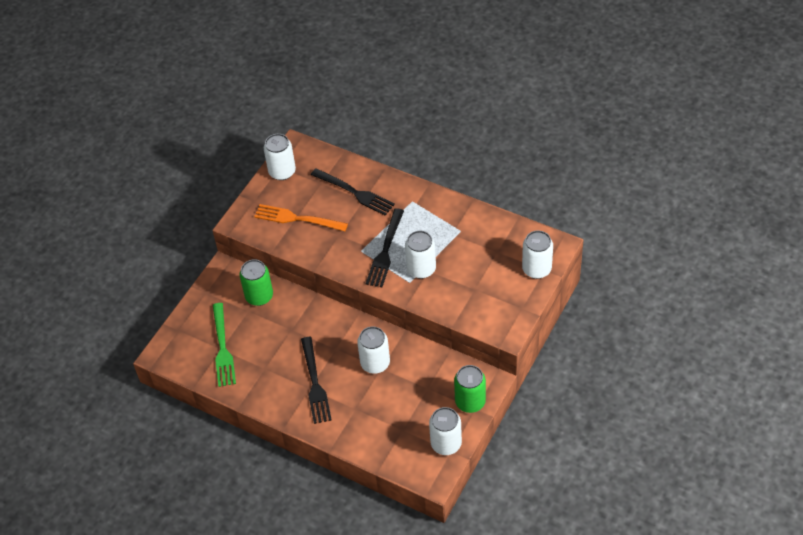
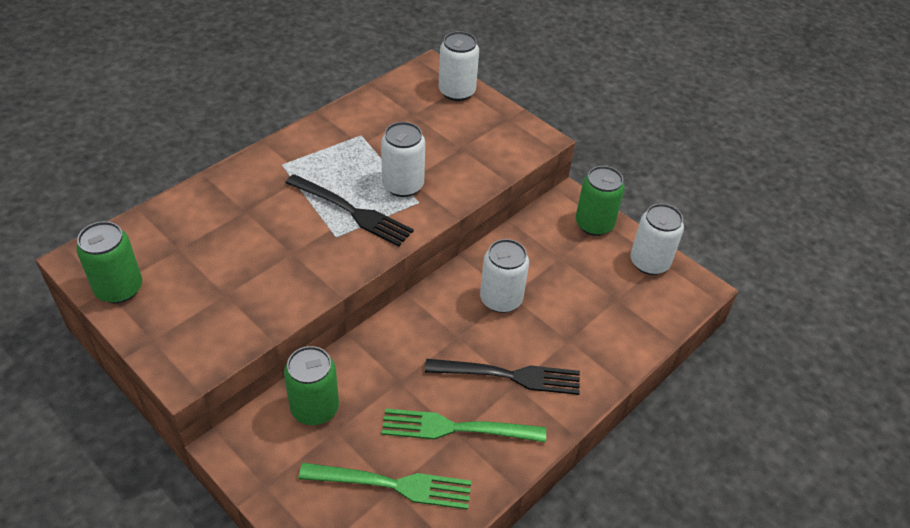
camera: 80 degrees left, 5 degrees down
(268, 367) = (457, 428): none -> green fork
(282, 172) = (119, 288): white can -> green can
(297, 219) = (229, 293): orange fork -> none
(354, 192) = (225, 216): black fork -> none

